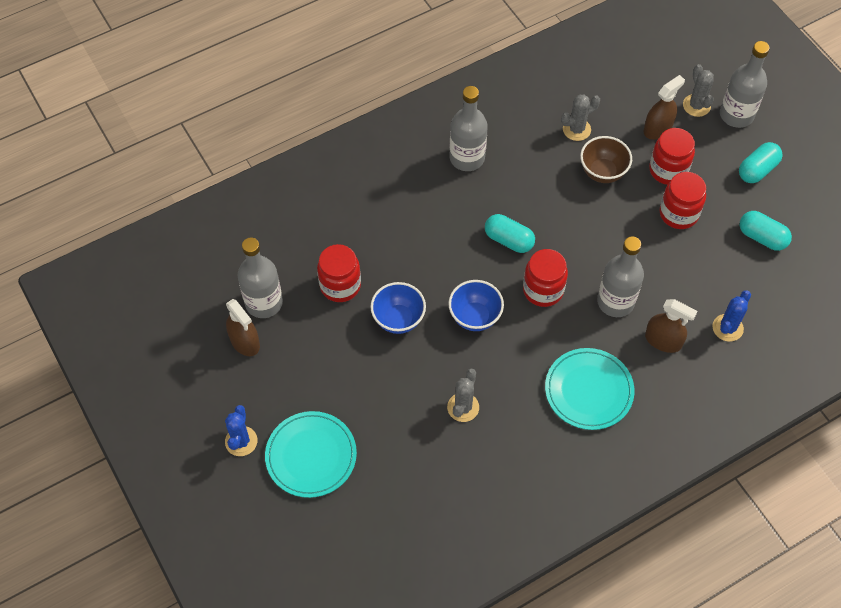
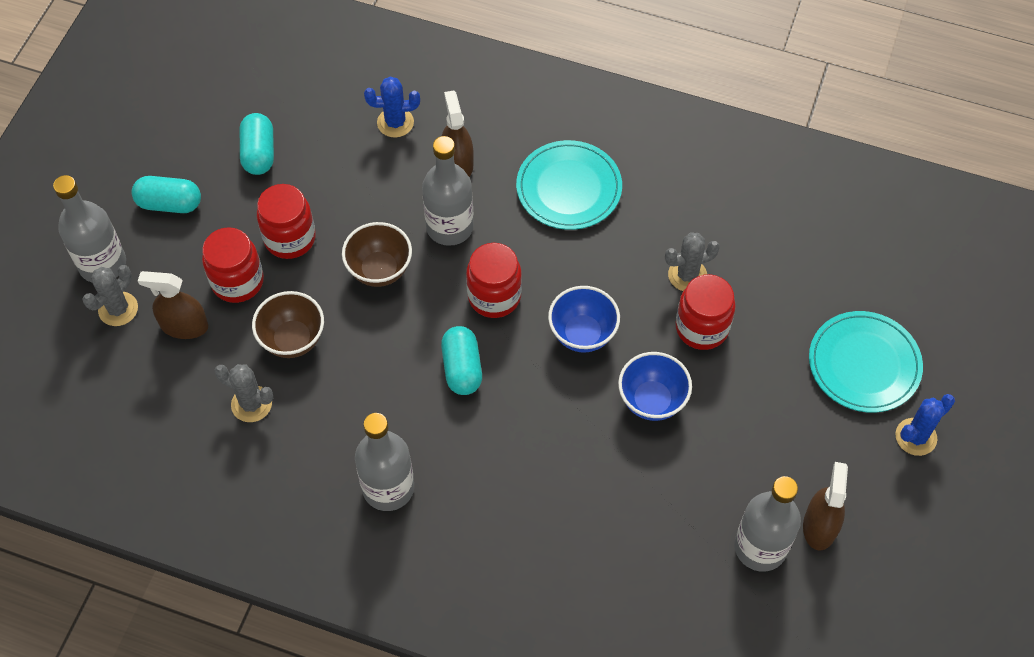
camera: 130 degrees left, 0 degrees up
(340, 285) = (667, 487): red jar -> red jar (702, 328)
(614, 244) = (379, 270): none -> brown bowl

